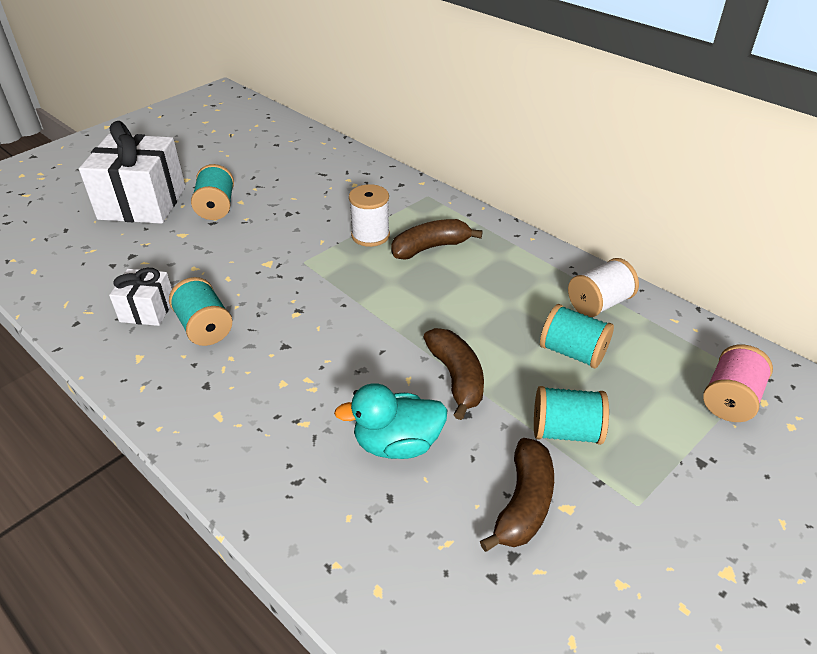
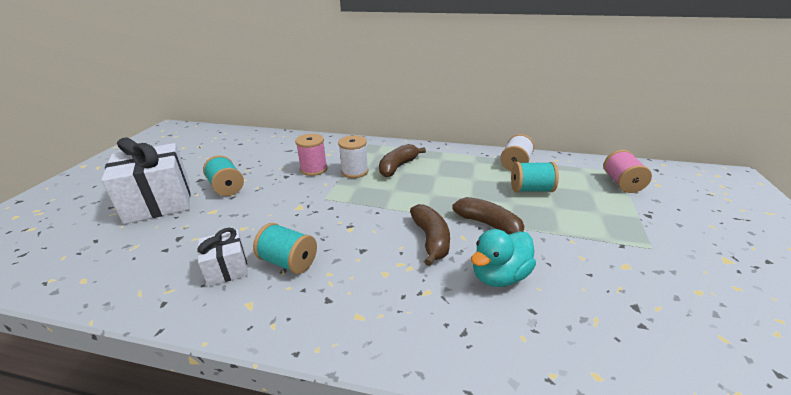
camera: 30 degrees left, 10 degrees down
(326, 214) = (314, 169): none -> pink spool
(524, 503) = (604, 274): brown banana -> brown banana (431, 239)
(566, 431) = (576, 228): turquoise spool -> none

